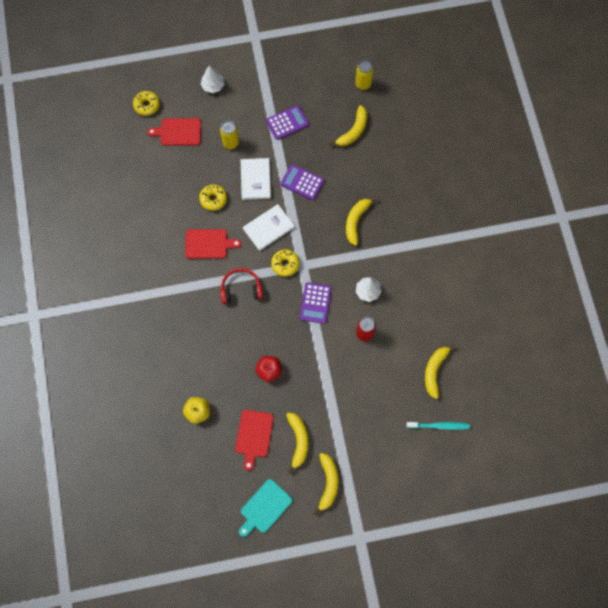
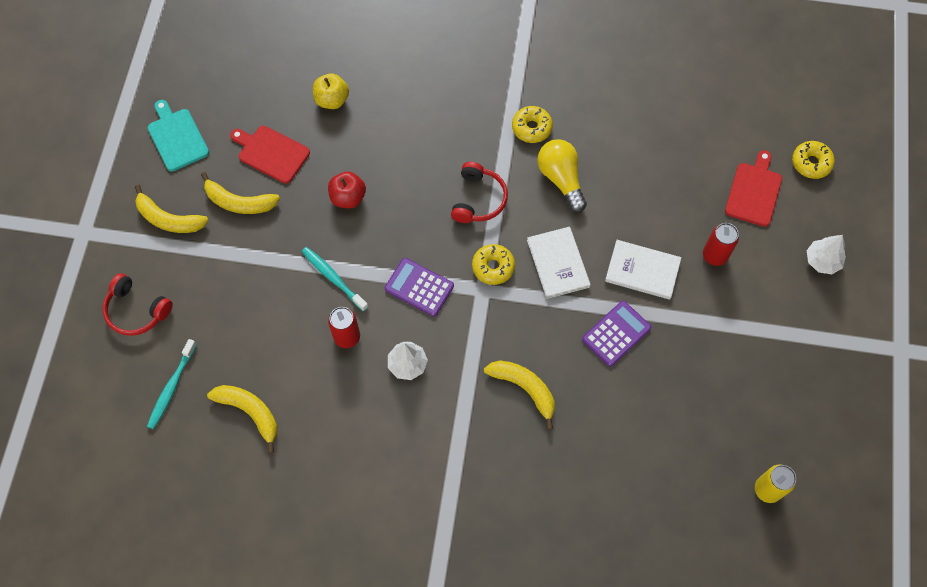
camera: 110 degrees right, 5 degrees down
(208, 244) = (561, 179): red cutting board -> yellow light bulb
(213, 199) = (628, 205): yellow donut -> yellow donut (531, 128)
(230, 143) = (714, 255): yellow can -> red can
(287, 122) = (727, 346): purple calculator -> none
(329, 357) = (333, 278): none -> turquoise toothbrush
(353, 131) = (682, 441): yellow banana -> none
(399, 473) = (136, 310): none -> red headphones

